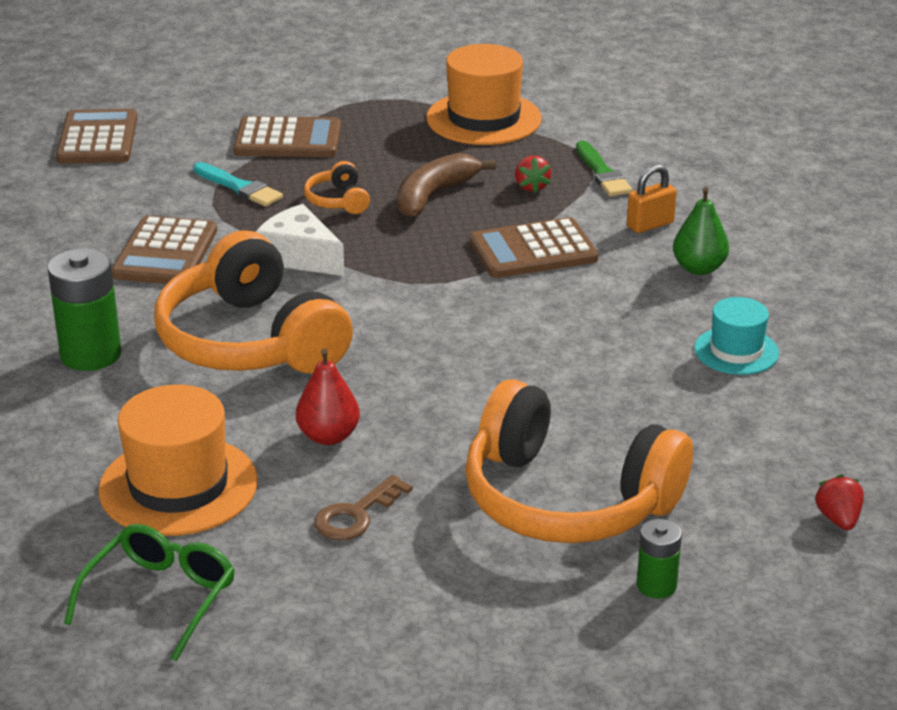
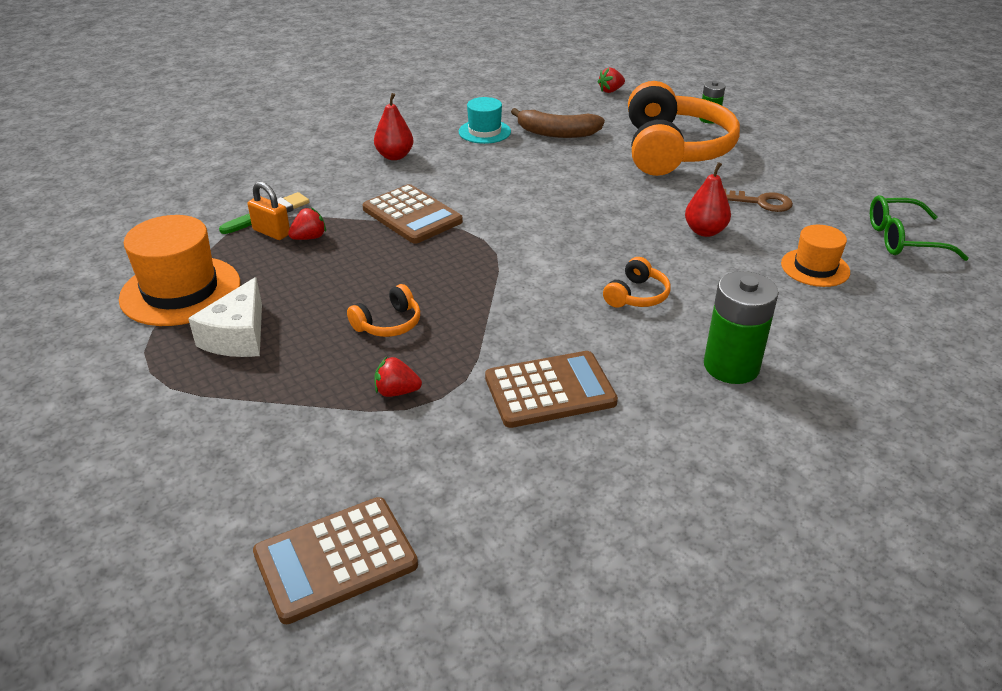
camera: 115 degrees left, 5 degrees up
(178, 486) = (815, 268): orange hat -> orange hat, size x0.59
(239, 187) = (396, 392): turquoise brush -> red strawberry
(250, 341) = (637, 296): orange headphones -> orange headphones, size x0.41
(288, 140) = (273, 397): brown calculator -> none
(299, 257) = (499, 313): white cheese -> white cheese (238, 336)
(434, 195) = (350, 278): brown banana -> brown banana (557, 133)
(650, 225) = (344, 181): orange padlock -> orange padlock (271, 232)
(699, 268) = (394, 156): green pear -> red pear

